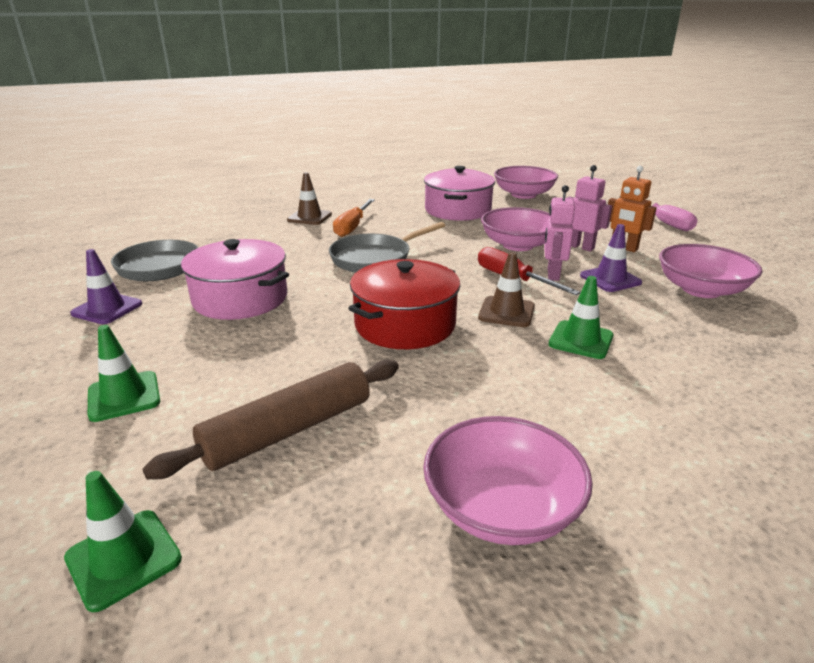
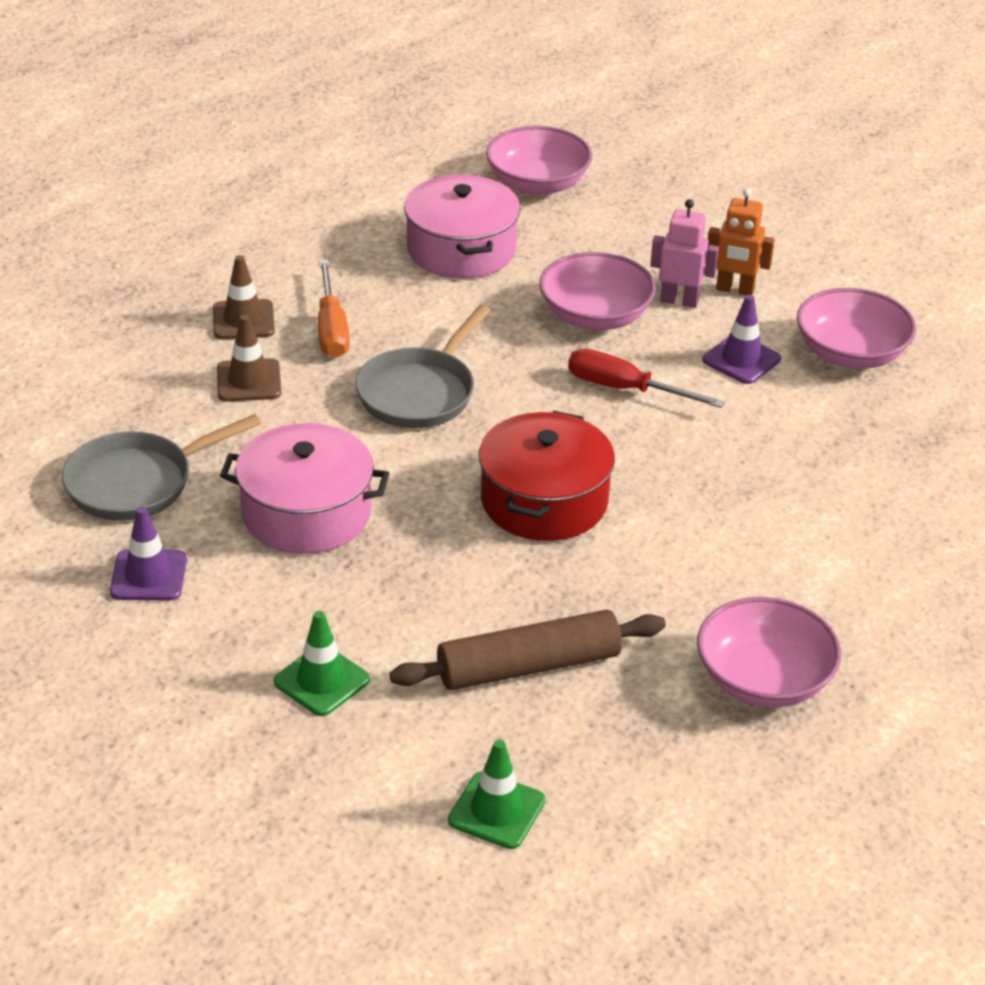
camera: 25 degrees left, 10 degrees up
(288, 430) = (528, 666): brown rolling pin -> brown rolling pin turned 45 degrees clockwise
(506, 312) = (648, 450): brown traffic cone -> brown traffic cone (249, 381)
(552, 274) = (669, 368): pink robot -> none
(581, 340) = (748, 472): green traffic cone -> none
(662, 222) = (765, 216): pink screwdriver -> none

